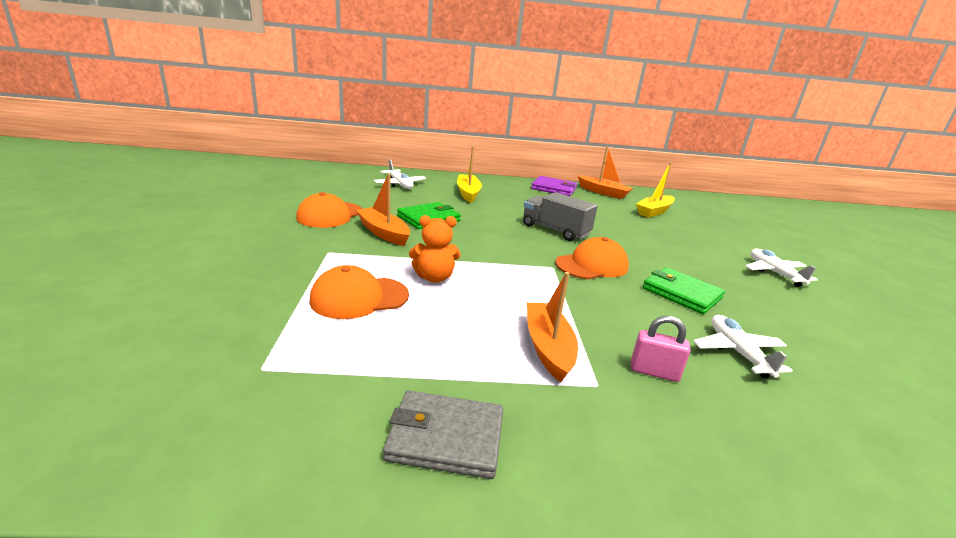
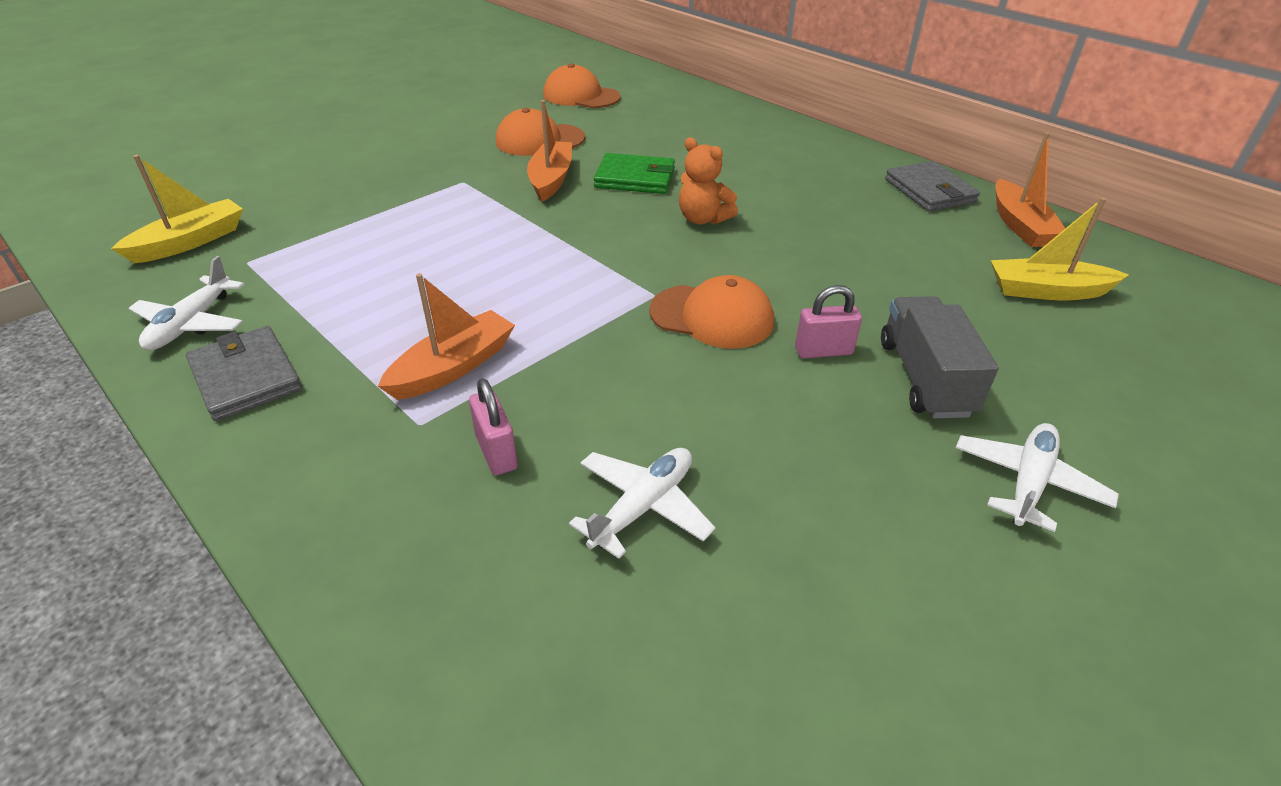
camera: 50 degrees right, 15 degrees up
(359, 298) = (402, 238): orange cap -> orange cap (581, 96)
(400, 184) = (694, 121): white plane -> white plane (191, 324)
(434, 277) = (500, 248): orange teddy bear -> orange teddy bear (703, 219)
(468, 193) = (762, 159): yellow boat -> yellow boat (190, 242)
(554, 189) = (929, 191): purple wallet -> grey wallet
(555, 230) = (771, 252): grey truck -> grey truck (924, 378)
(650, 260) = (823, 351): none -> pink padlock
(681, 293) = (754, 411): green wallet -> none

